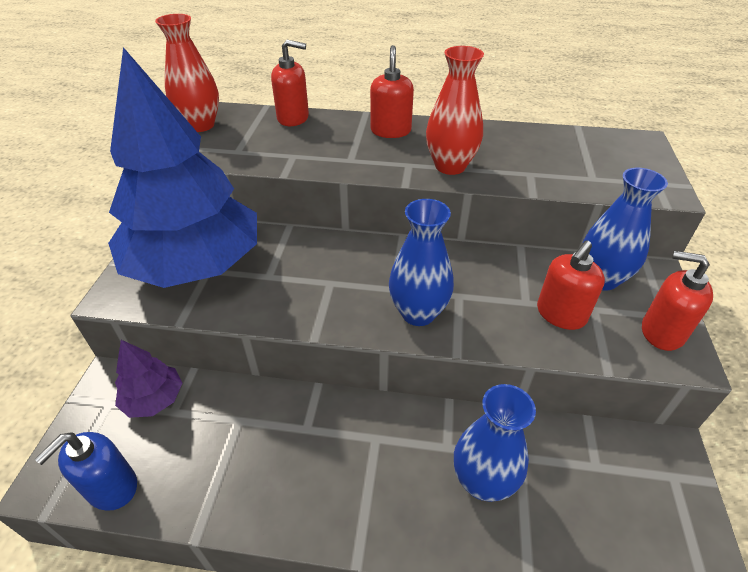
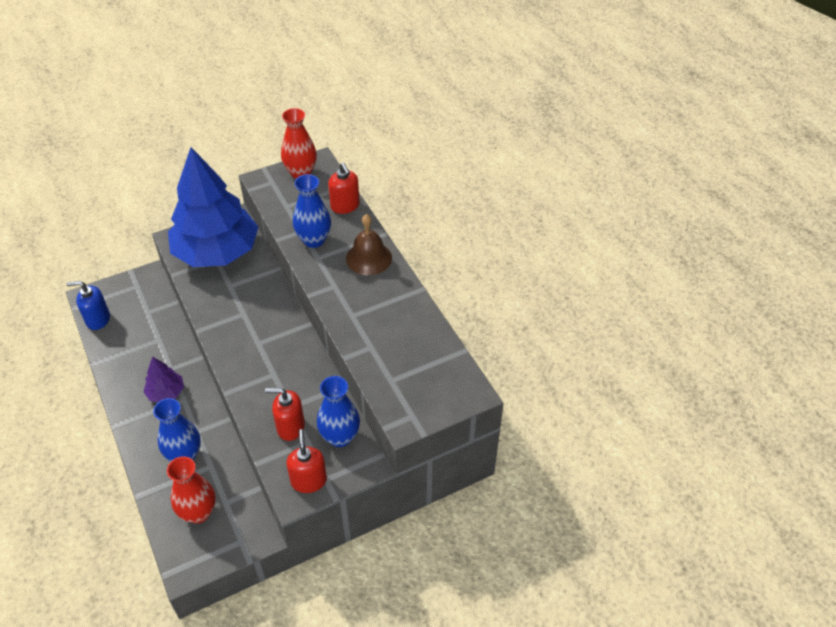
camera: 55 degrees right, 5 degrees up
(154, 399) = (149, 300): purple tree -> purple tree (166, 392)
(390, 131) = (369, 258): red soap dispenser -> brown bell
(418, 313) = (245, 363): blue vase -> blue vase (314, 240)
(450, 166) = (347, 305): red vase -> red vase (198, 512)

